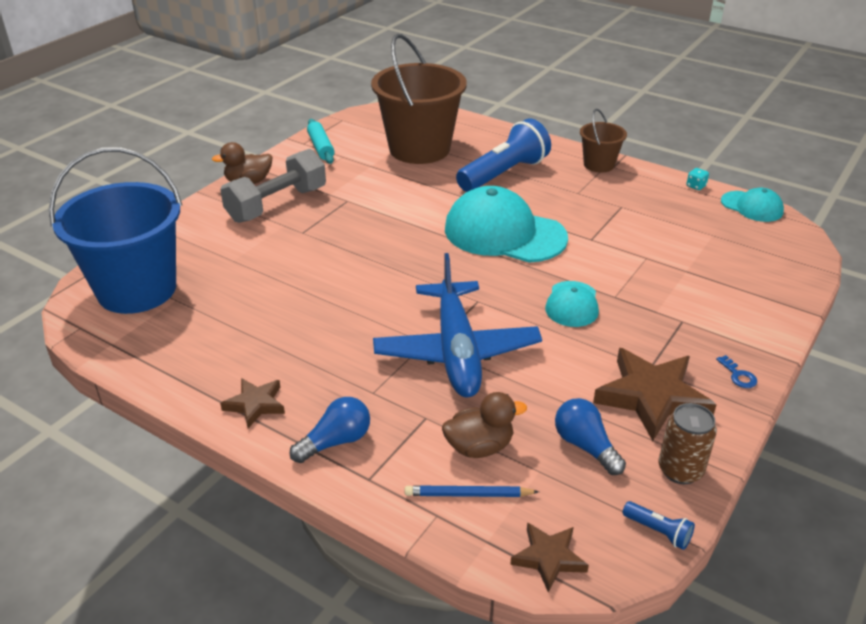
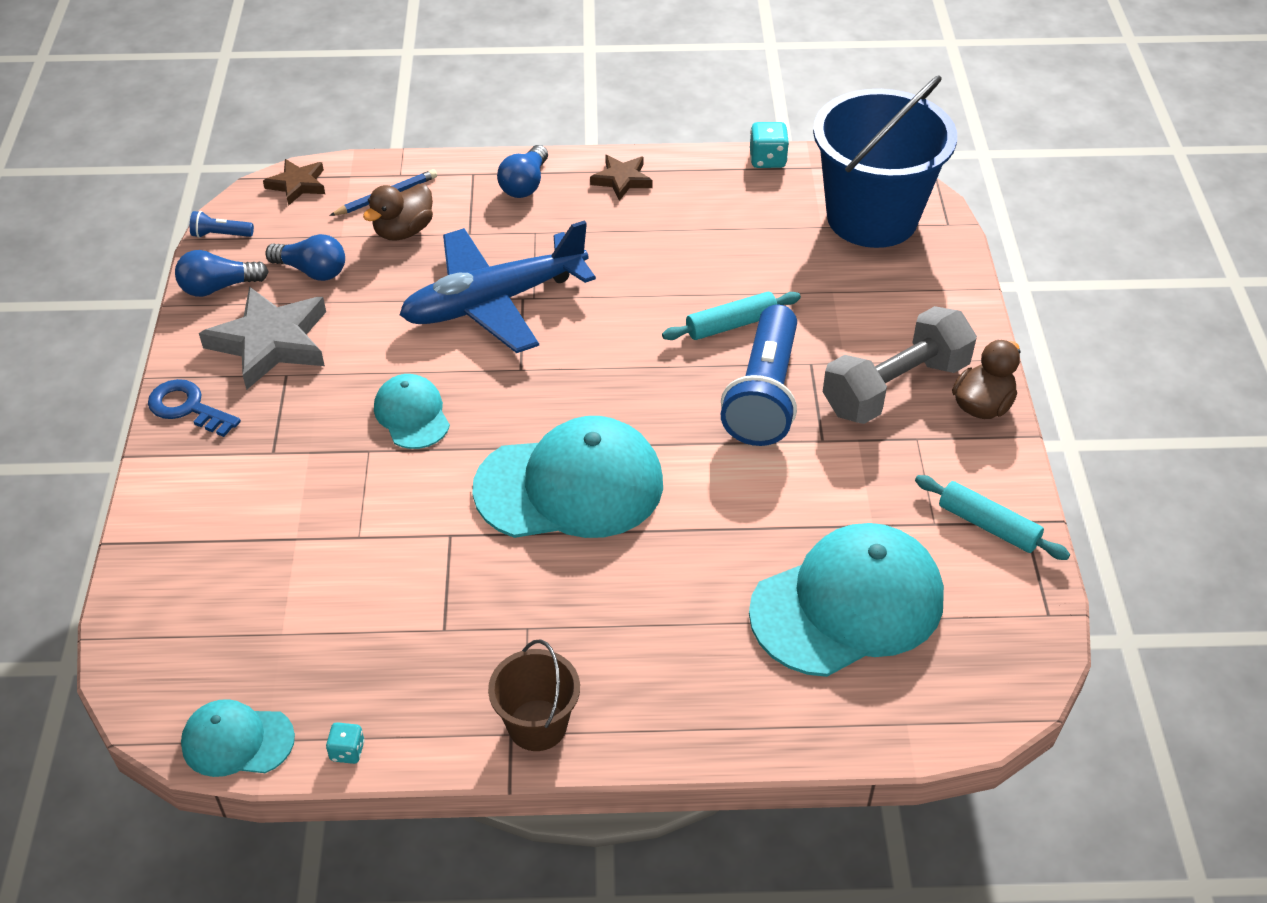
camera: 145 degrees right, 10 degrees up
(129, 365) = (767, 160): none -> turquoise dice
(277, 204) = (895, 388): grey dumbbell -> grey dumbbell turned 45 degrees clockwise
(318, 269) = (731, 324): none -> turquoise rolling pin
(419, 149) = (847, 605): brown bucket -> turquoise cap
(456, 351) = (493, 302): blue plane -> blue plane turned 75 degrees counterclockwise
(504, 174) = (668, 613): blue flashlight -> blue flashlight (764, 395)
(652, 397) = (270, 342): brown star -> grey star
(680, 470) = (218, 287): brown can -> blue light bulb
(738, 375) = (187, 408): blue key -> blue key, size x1.78

